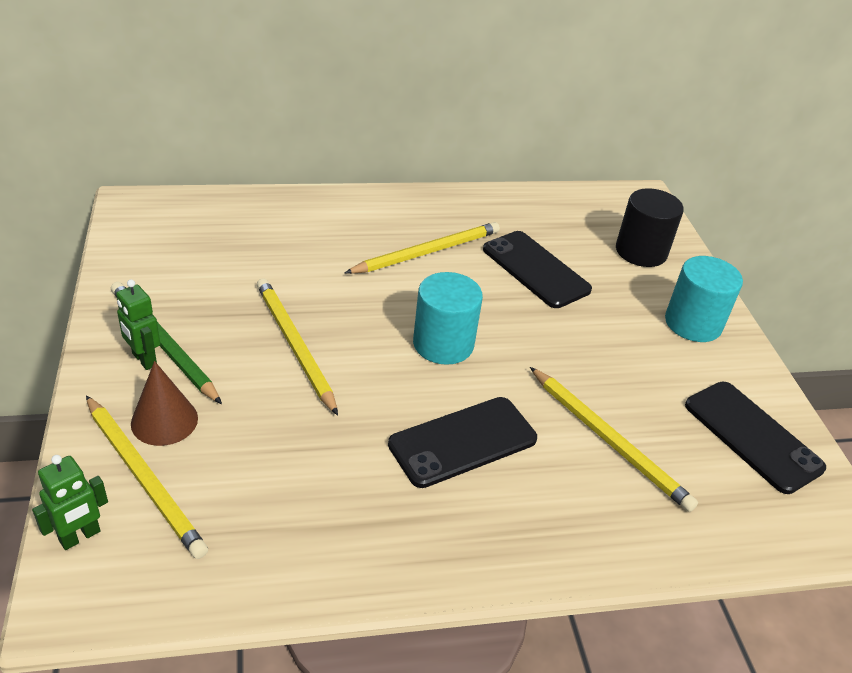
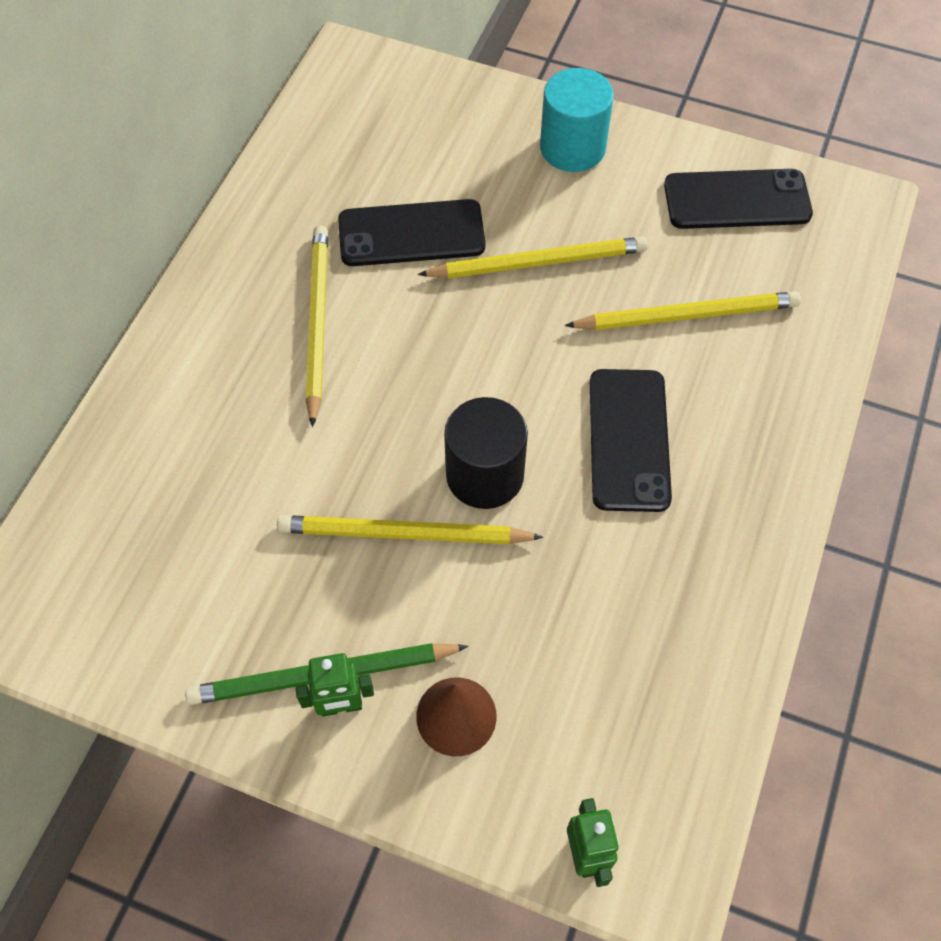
camera: 55 degrees left, 20 degrees up
(144, 477) = (533, 764): yellow pencil -> yellow pencil (538, 262)
(443, 344) = (481, 386): turquoise cylinder -> none
(641, 251) = (439, 120): black cylinder -> black cylinder (485, 475)

